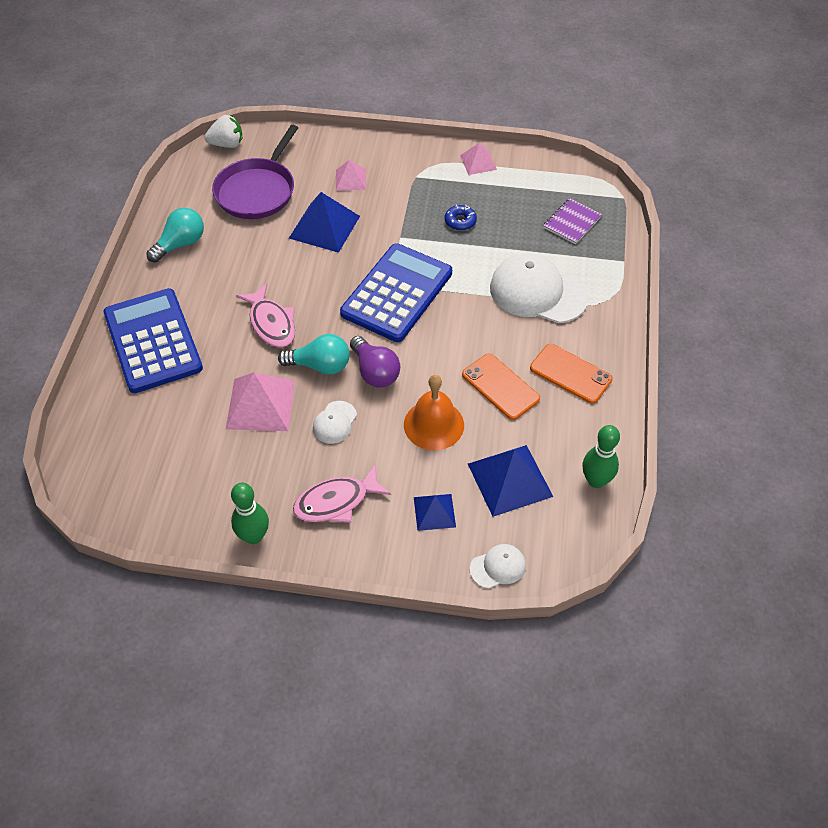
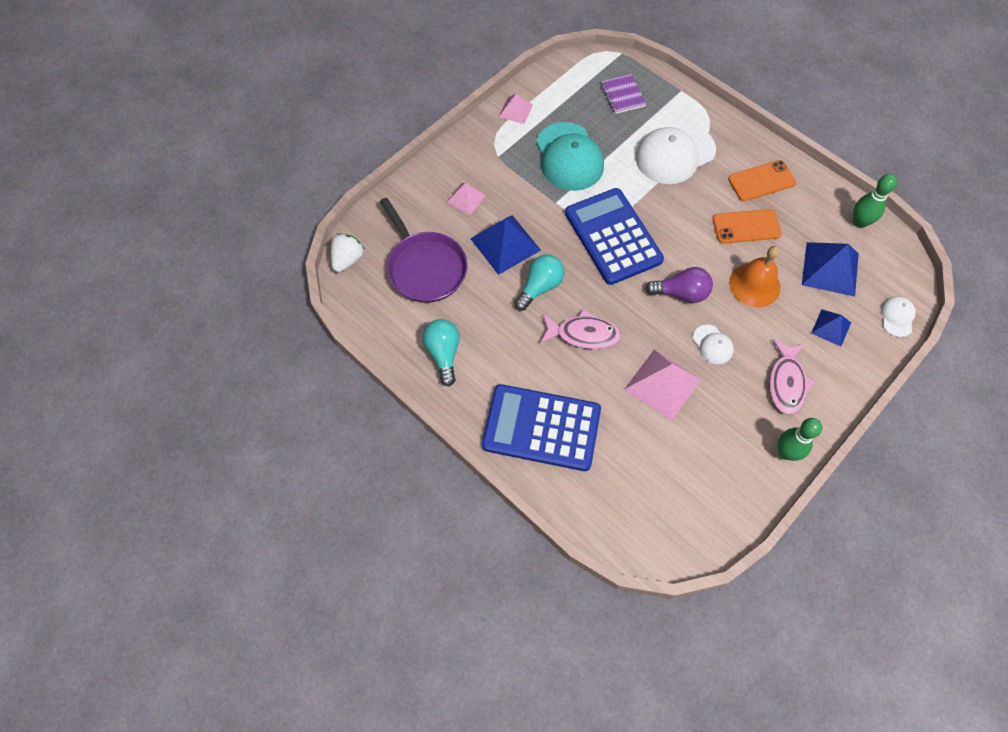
camera: 55 degrees left, 10 degrees up
(320, 365) = (650, 324): turquoise light bulb -> turquoise light bulb (540, 287)
(460, 221) = (569, 157): blue donut -> turquoise cap

